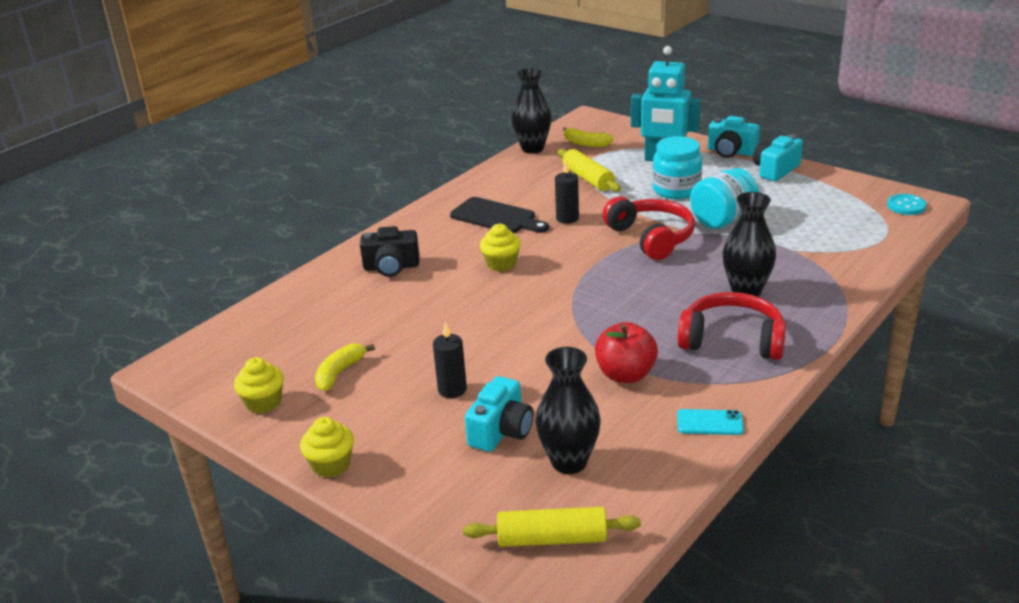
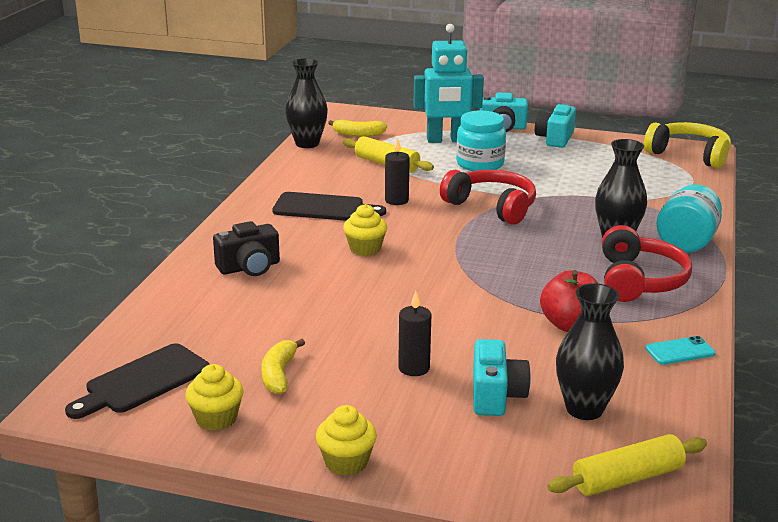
camera: 25 degrees left, 5 degrees down
(235, 358) = (143, 381): none -> black cutting board
(722, 220) = (544, 184): turquoise jar -> turquoise jar (686, 242)
(732, 340) = (639, 280): red headphones -> red headphones turned 105 degrees clockwise
(906, 206) = (689, 155): turquoise button -> yellow headphones

